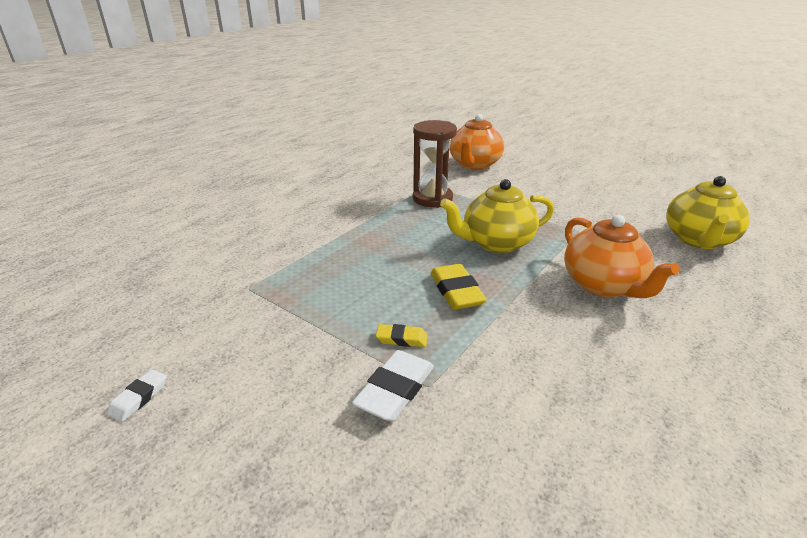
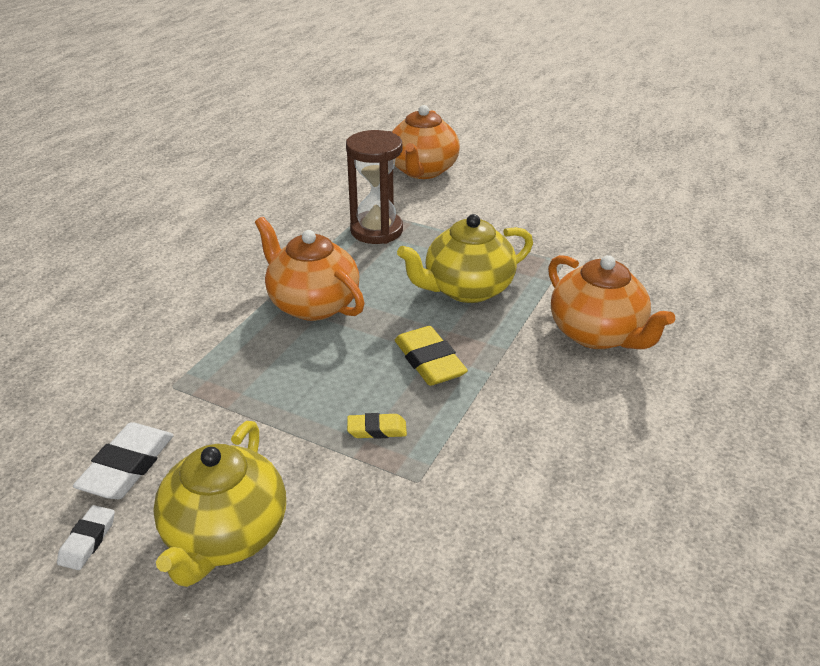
camera: 10 degrees left, 5 degrees up
(372, 242) = (312, 304): none -> orange teapot
(395, 390) = (382, 491): white eraser -> white eraser (127, 466)
(698, 240) = (702, 261): yellow teapot -> yellow teapot (225, 535)

